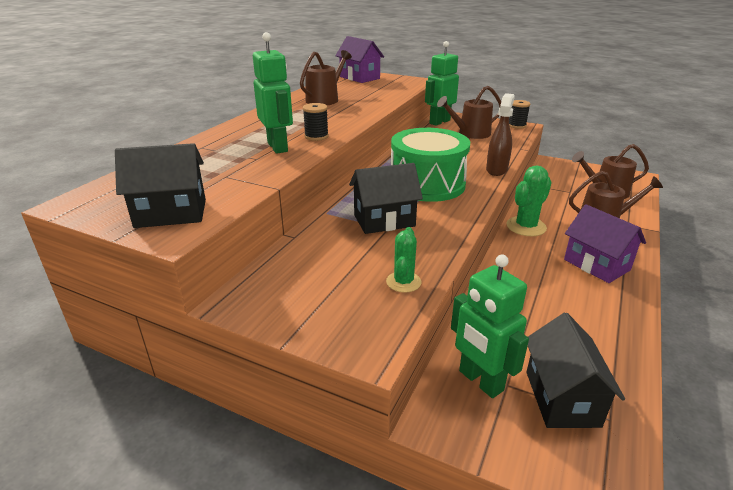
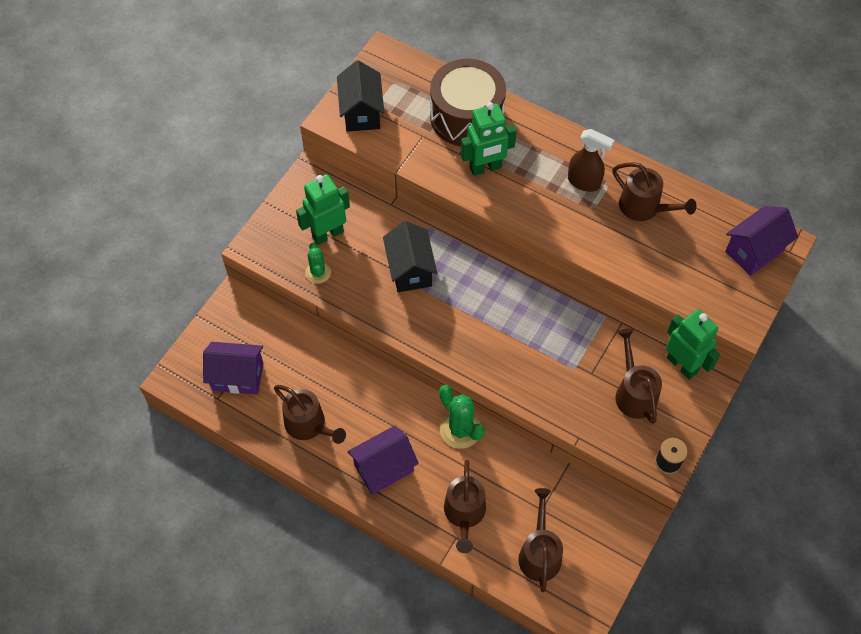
camera: 95 degrees right, 30 degrees up
(206, 156) = (466, 117): none -> brown drum
(316, 136) = (512, 198): black spool -> none
(403, 282) = (318, 272): green cactus -> green cactus turned 60 degrees clockwise
(427, 184) = (482, 316): green drum -> none
(480, 381) = (260, 332): green robot -> green robot (327, 234)
(496, 170) = (514, 391): brown spray bottle -> brown spray bottle (584, 182)
(562, 398) = (237, 376): black house -> purple house
(587, 320) = (309, 425): none -> brown watering can

